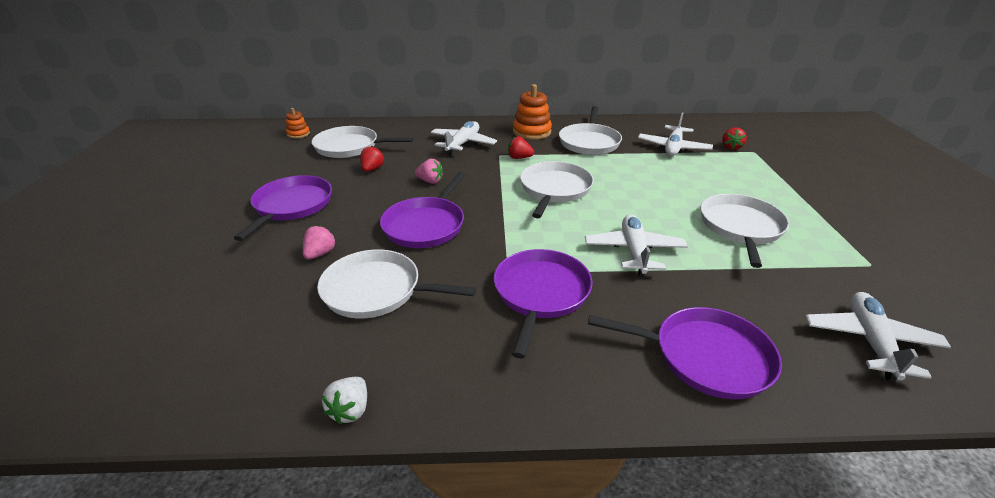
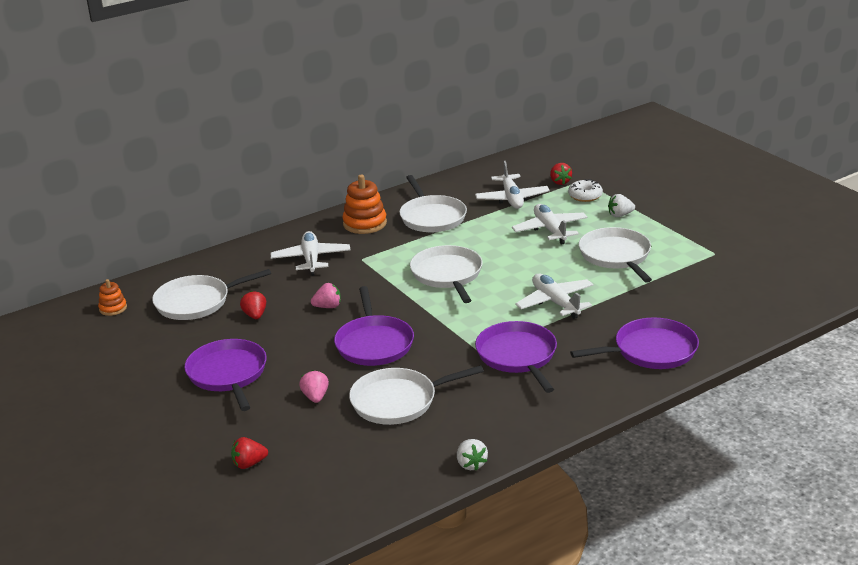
camera: 30 degrees left, 5 degrees down
(519, 158) = (384, 255): red strawberry -> red strawberry (249, 464)
(748, 164) = (585, 196): none -> white donut
(774, 191) = (620, 215): none -> white strawberry
(870, 341) = (735, 305): white plane -> white plane (550, 230)

